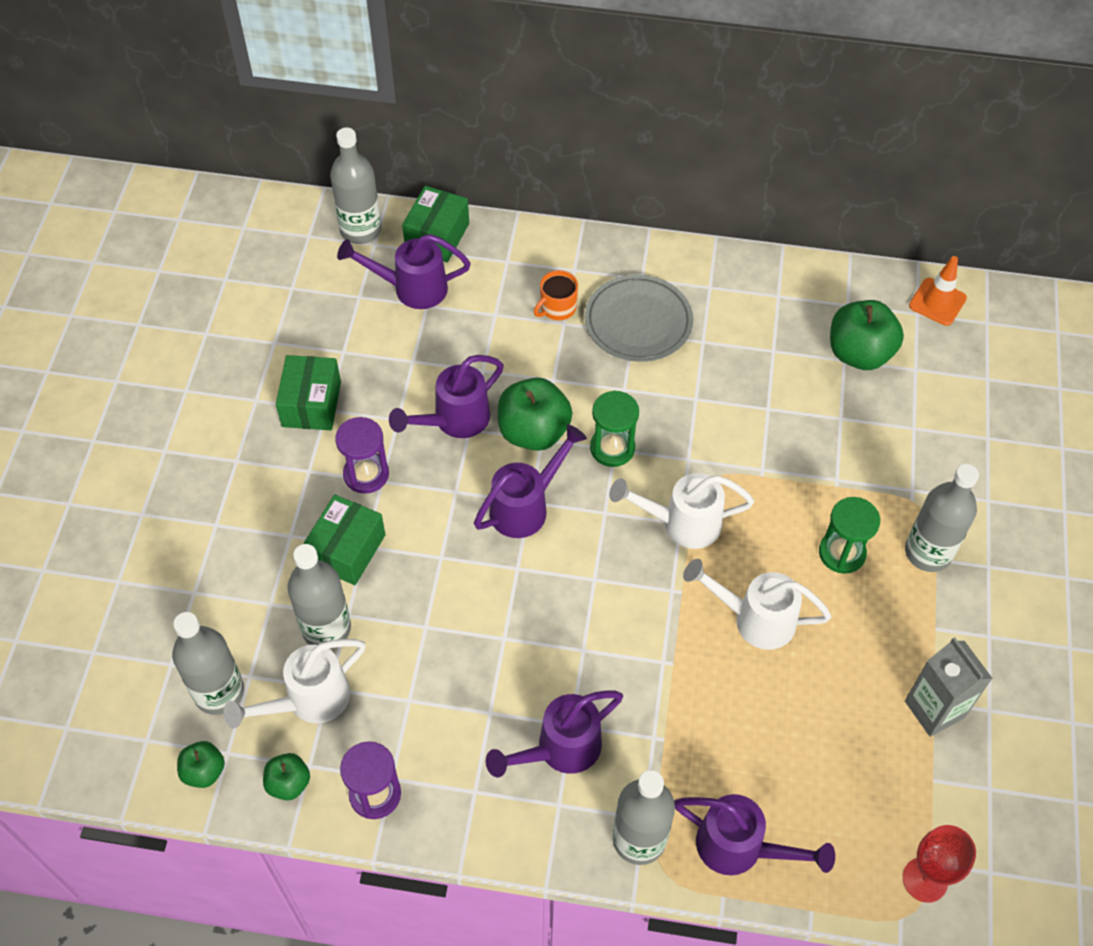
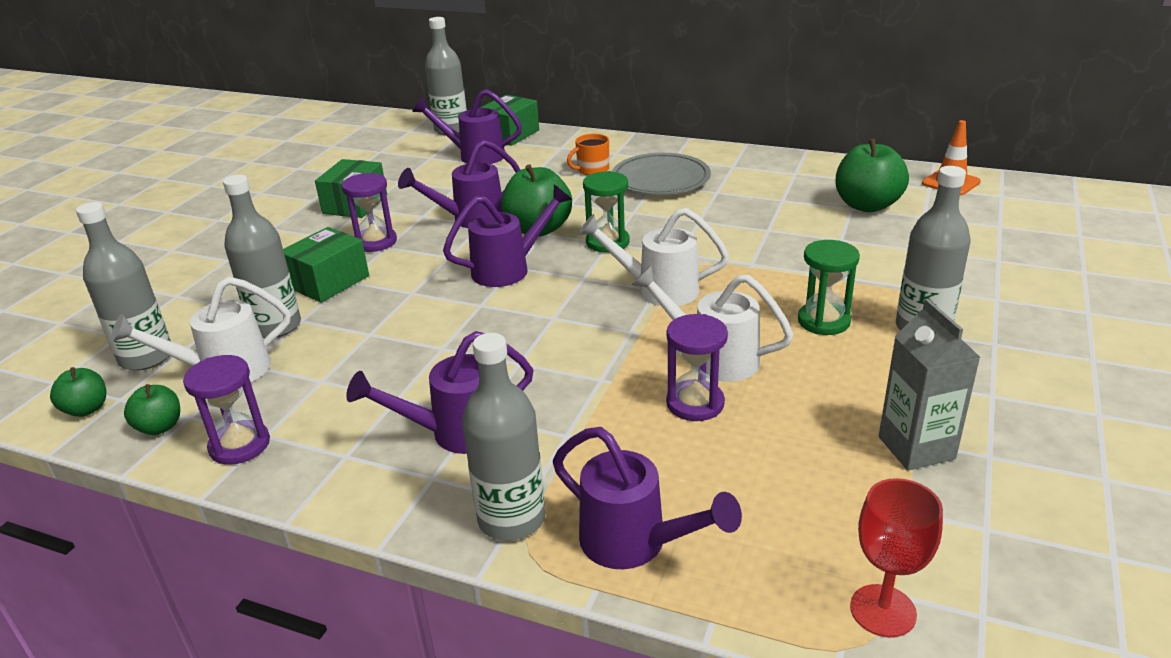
camera: 15 degrees right, 25 degrees down
(751, 682) = (695, 403): none -> purple hourglass

